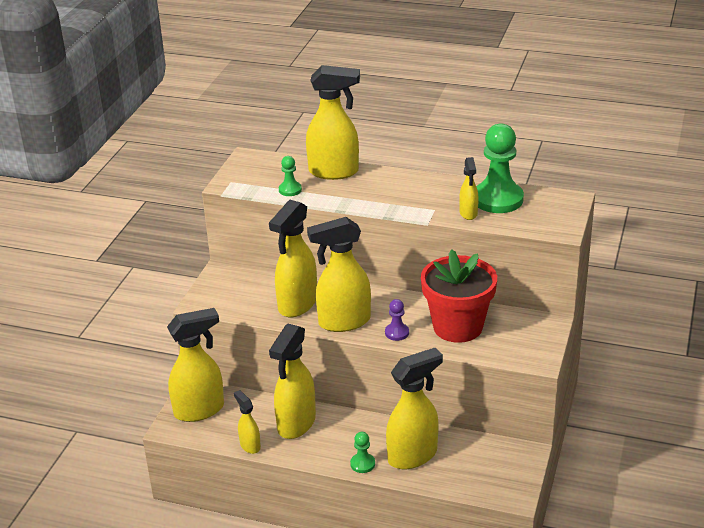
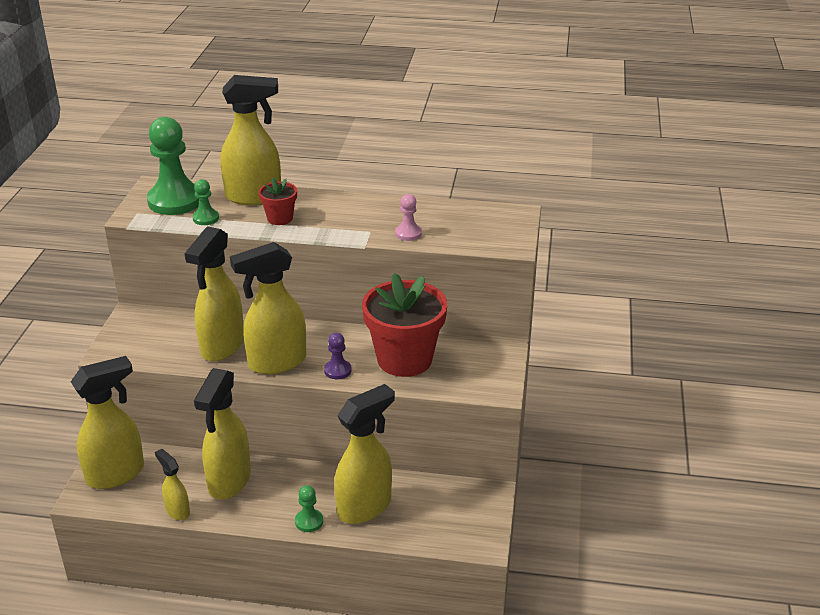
camera: 10 degrees left, 0 degrees up
(355, 193) = (280, 218): none -> red flower pot
(468, 213) = (408, 233): yellow spray bottle -> pink pawn
(498, 199) = (438, 217): green pawn -> green pawn (175, 201)

